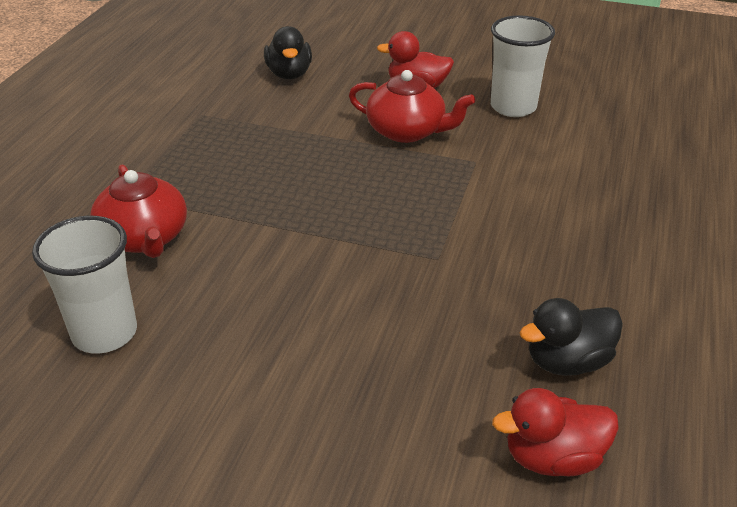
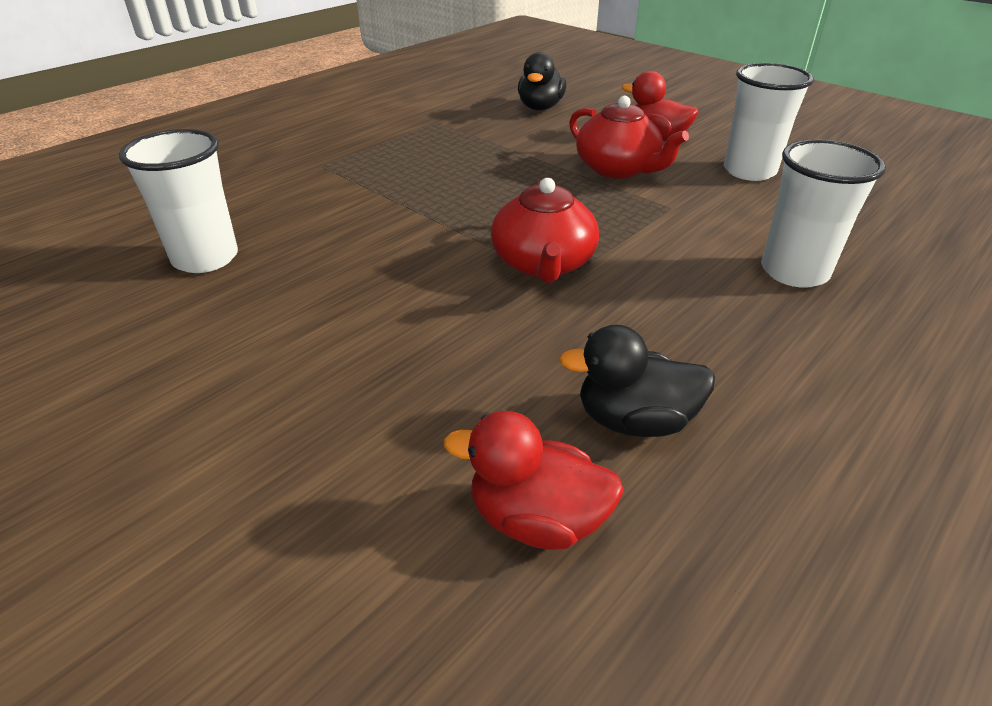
camera: 25 degrees right, 0 degrees up
(144, 238) = (306, 197): red teapot -> red teapot (543, 263)
(600, 199) = (794, 272): none -> white cup

